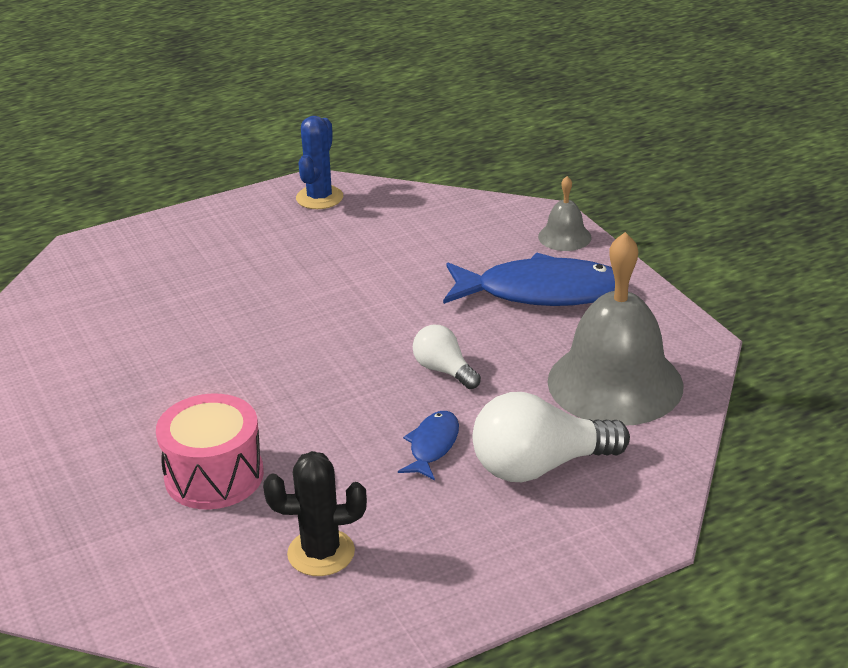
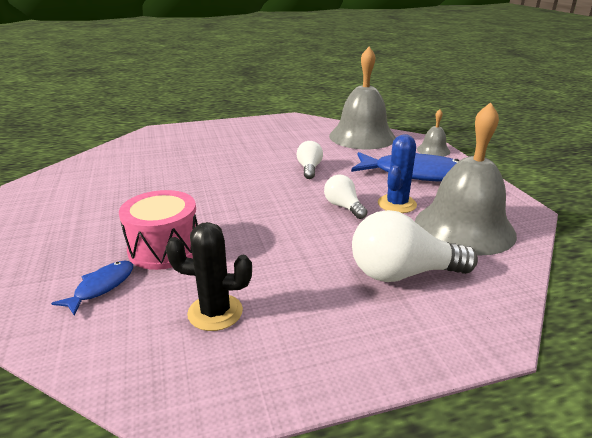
camera: 10 degrees right, 5 degrees down
(319, 198) = (293, 123): blue cactus -> blue cactus (397, 204)
(375, 303) = (309, 169): none -> white light bulb
(432, 446) = (324, 249): blue fish -> blue fish (101, 287)
(445, 218) = (362, 136): none -> grey bell

